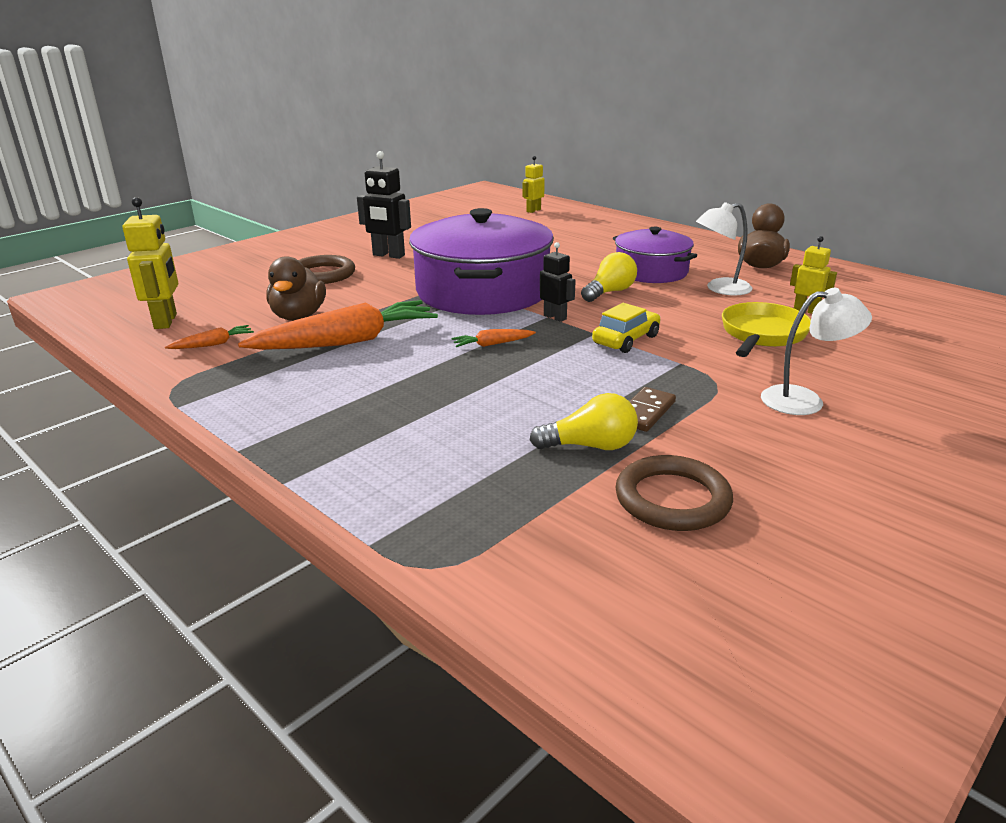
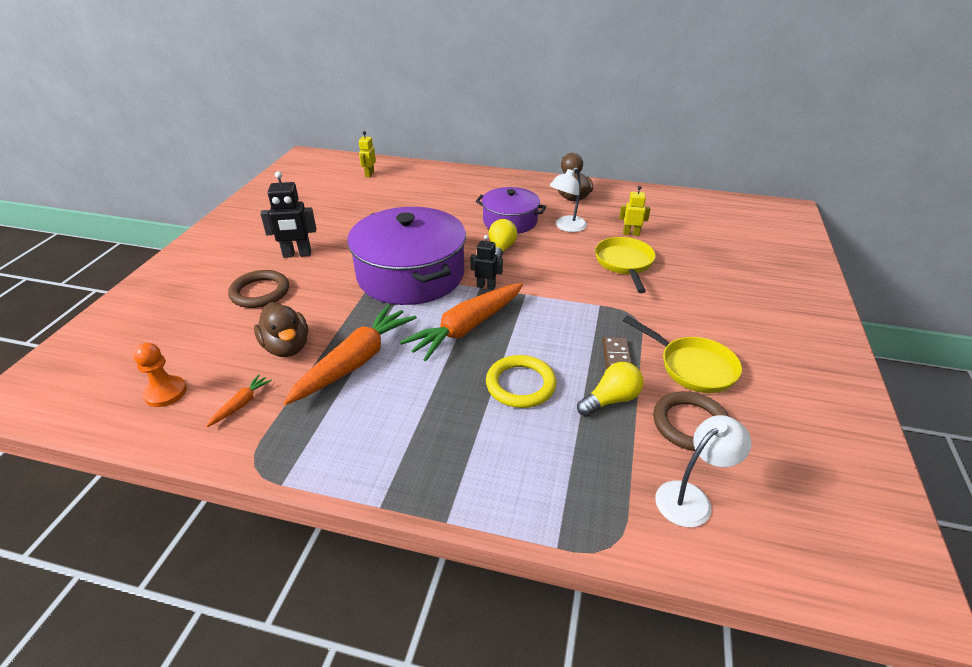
camera: 30 degrees left, 10 degrees up
(166, 321) = (166, 393): yellow robot -> orange pawn
(492, 344) = (467, 328): orange carrot -> orange carrot, size x2.31
(495, 403) = (520, 384): none -> yellow ring
(626, 340) = (550, 294): yellow car -> none
(744, 449) = (692, 367): none -> yellow pan
(804, 400) = (690, 314): white lamp -> white lamp (691, 498)

